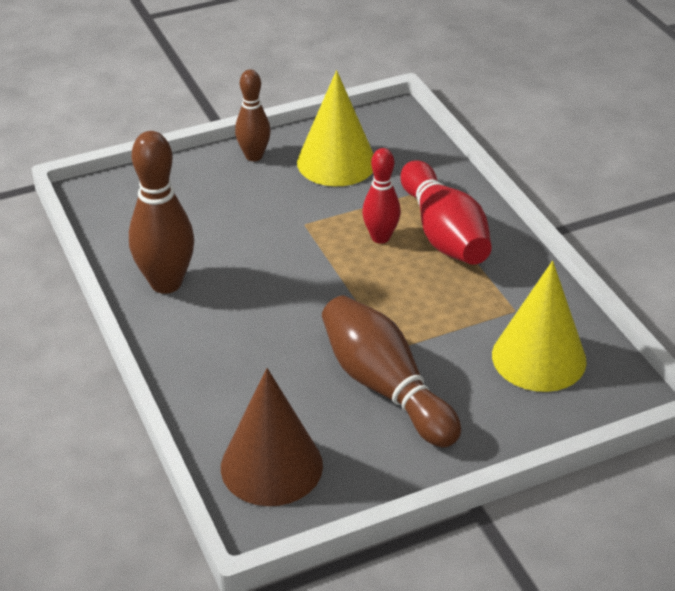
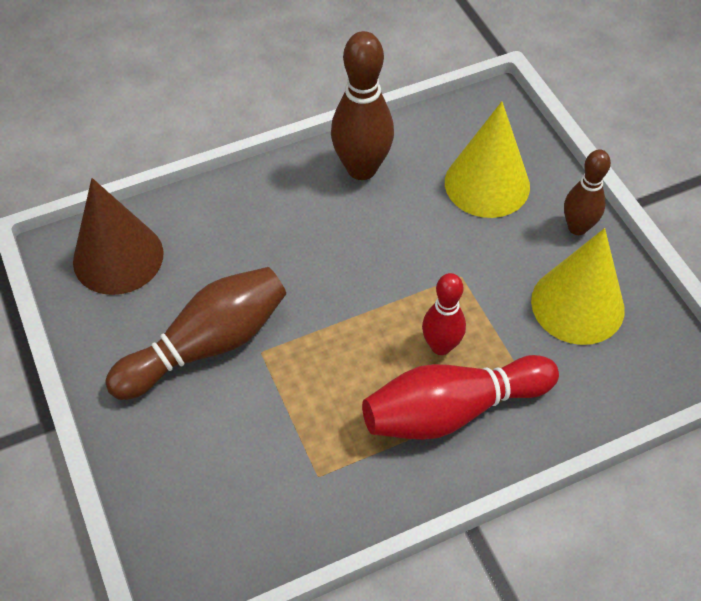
camera: 90 degrees right, 15 degrees up
(539, 358) = (238, 493): yellow cone -> yellow cone (487, 184)

